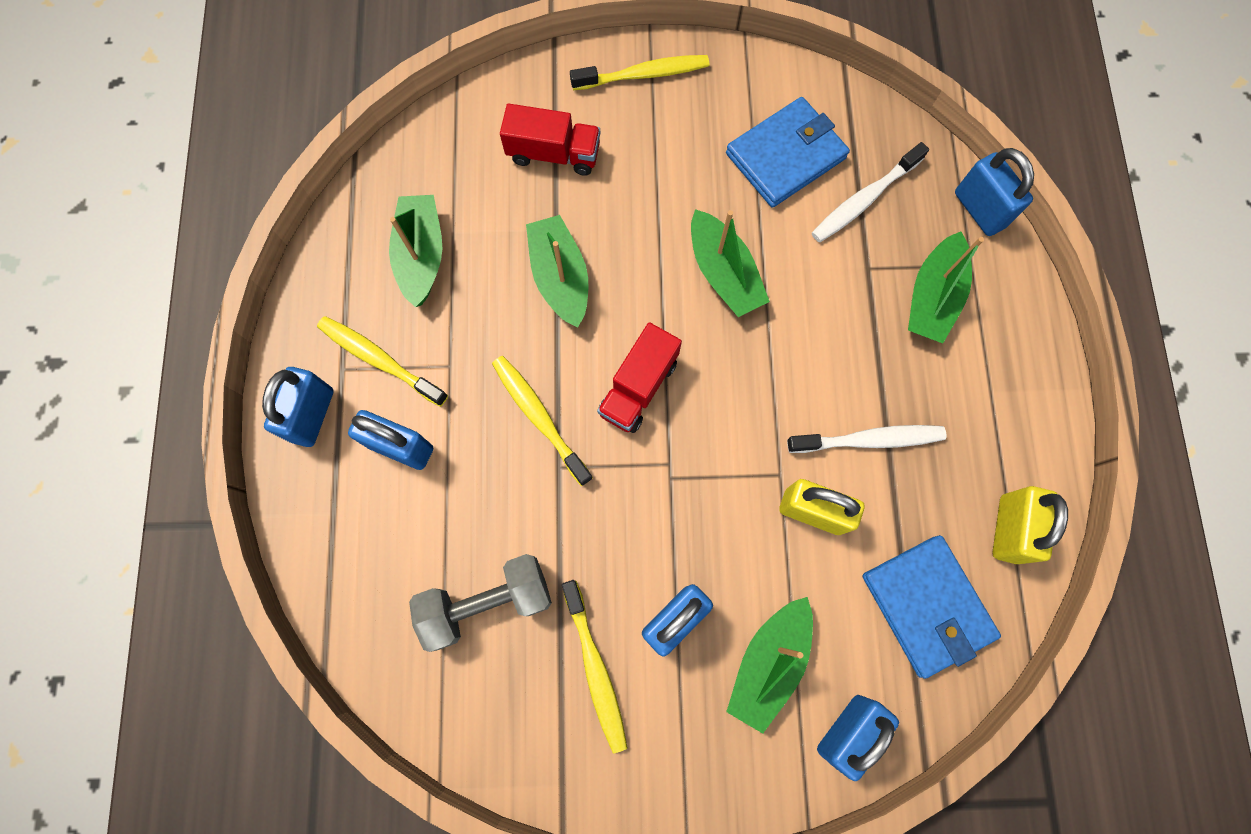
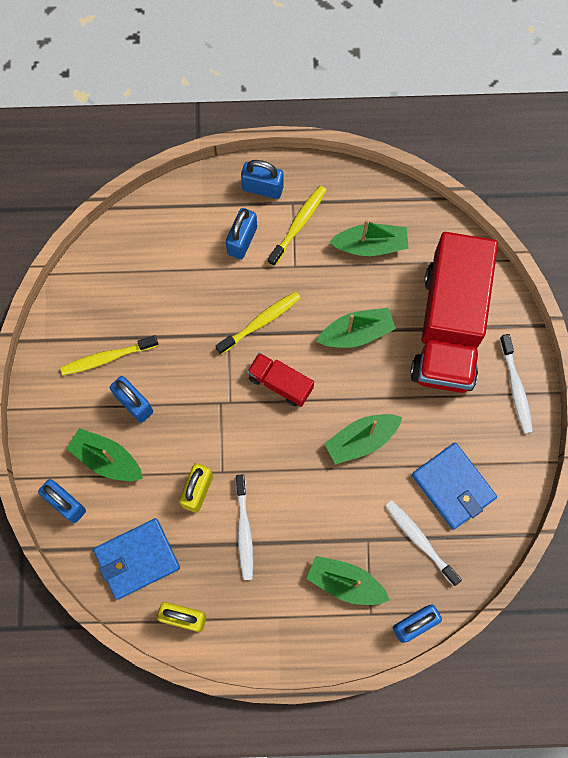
camera: 90 degrees right, 0 degrees up
(487, 602) = (147, 295): grey dumbbell -> none
(553, 154) = (449, 327): red truck -> red truck, size x2.26
(644, 75) = (515, 388): yellow toothbrush -> white toothbrush

